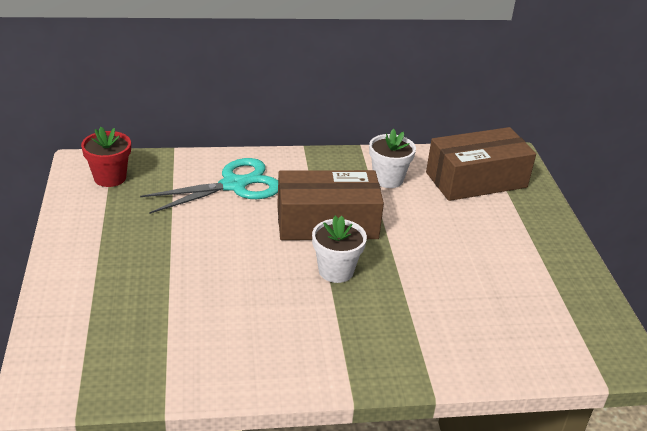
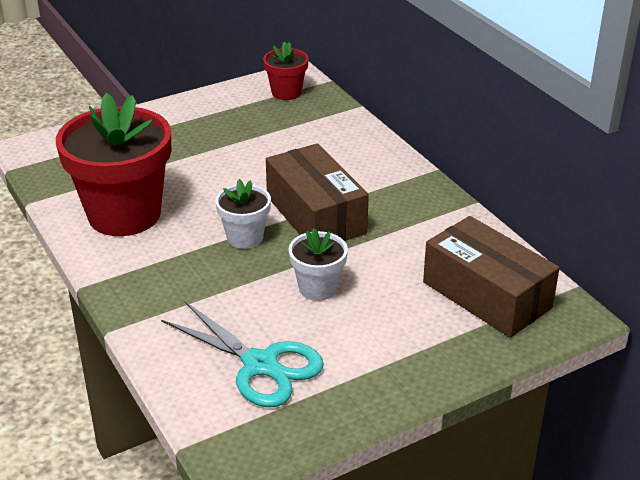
camera: 70 degrees right, 0 degrees up
(234, 185) = (330, 151): turquoise scissors -> turquoise scissors (261, 365)
(245, 339) = (124, 214): none -> red flower pot
(388, 179) = (426, 234): white flower pot -> white flower pot (318, 288)

